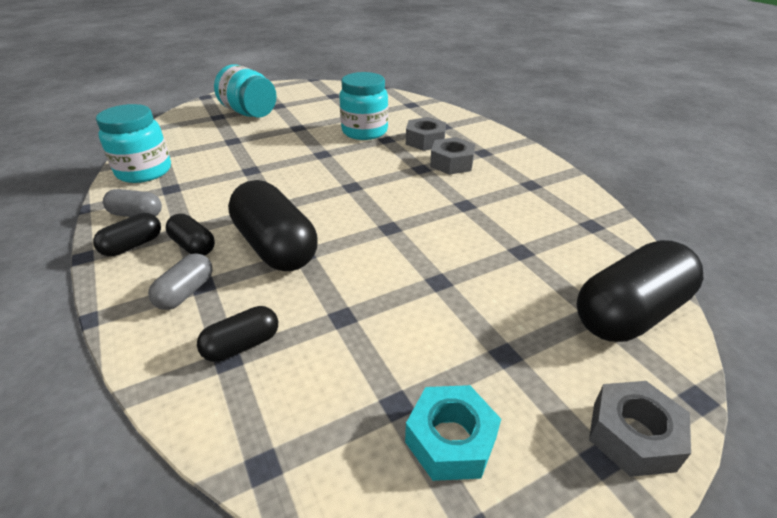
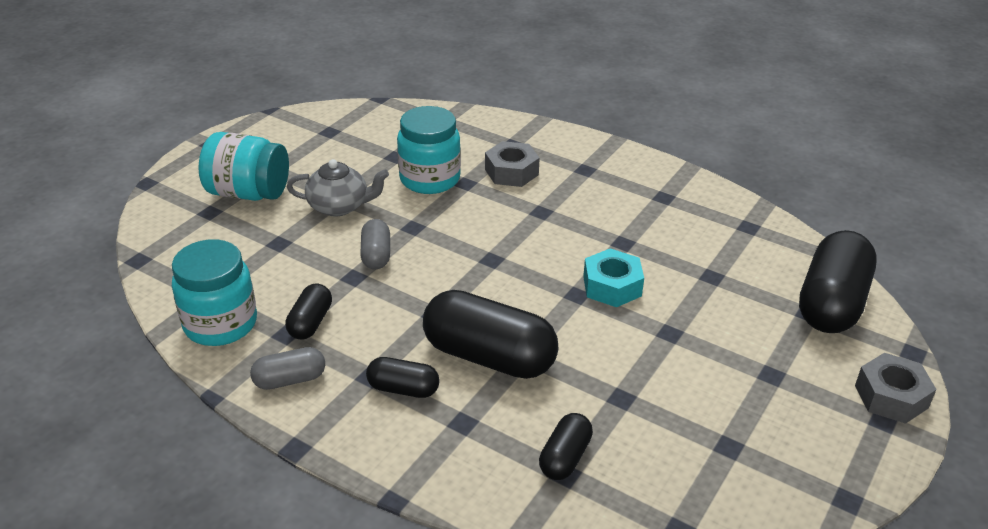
camera: 30 degrees left, 0 degrees up
(133, 245) = (335, 414): black capsule -> black capsule (310, 322)
(186, 292) = (456, 436): grey capsule -> grey capsule (376, 255)
(291, 131) = (339, 206): none -> grey teapot
(450, 440) = (785, 453): turquoise nut -> turquoise nut (612, 286)
(451, 163) = (566, 194): grey nut -> none

